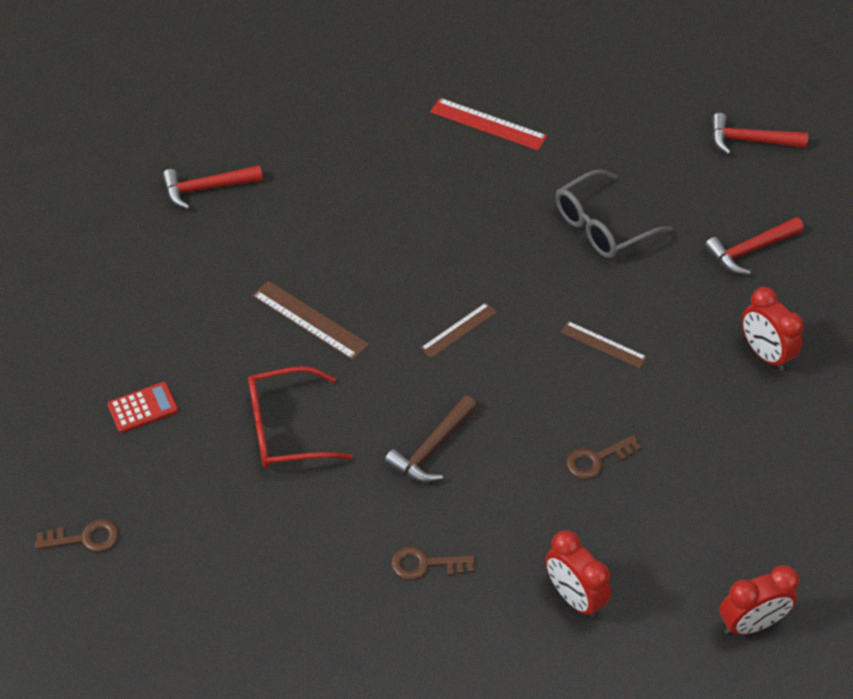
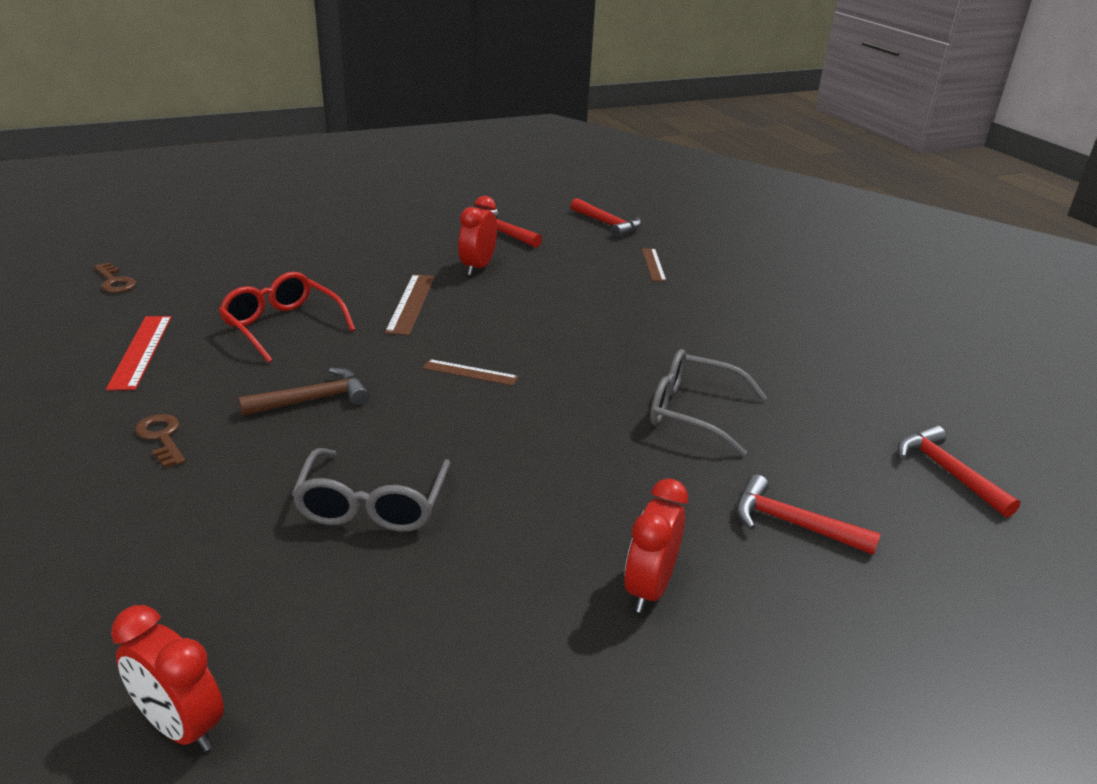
camera: 55 degrees right, 20 degrees down
(143, 408) = (260, 268): red calculator -> none
(251, 100) = (607, 224): none -> red hammer
(432, 448) = (312, 400): brown hammer -> brown hammer turned 150 degrees clockwise
(488, 124) = (729, 318): red ruler -> red ruler (141, 351)
(574, 597) = (160, 548): red clock -> red clock (477, 267)
(597, 459) = (373, 504): brown key -> grey glasses
(603, 344) = (537, 460): brown ruler -> brown ruler (653, 264)

